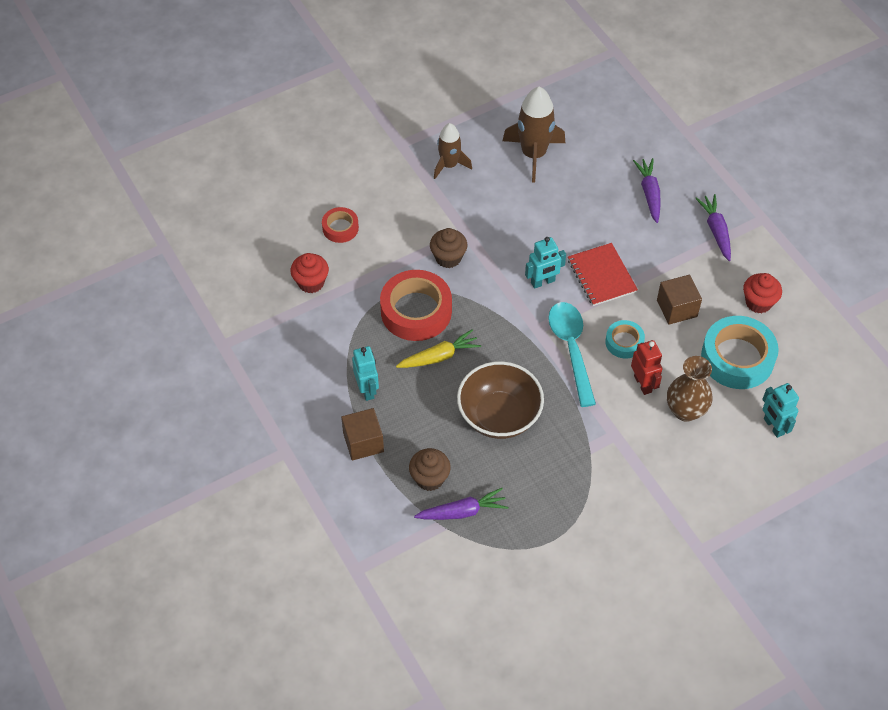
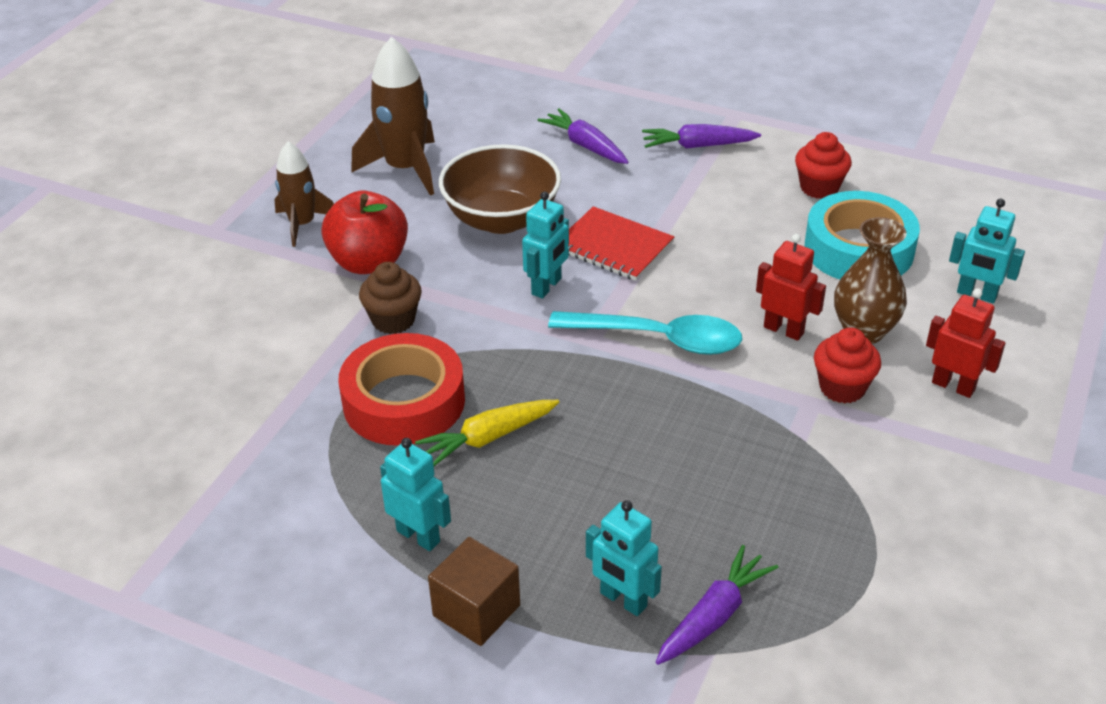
camera: 35 degrees left, 15 degrees down
(311, 282) = (209, 445): red cupcake -> red cupcake (842, 388)
(340, 228) = (201, 359): red tape -> none
(429, 478) = (623, 600): brown cupcake -> turquoise robot
(439, 356) = (488, 438): yellow carrot -> yellow carrot turned 150 degrees counterclockwise
(464, 212) = (369, 262): none -> red apple
(499, 416) = (642, 463): brown bowl -> brown bowl (501, 219)
(571, 349) = (657, 339): turquoise spoon -> turquoise spoon turned 150 degrees clockwise
(624, 342) = (713, 299): turquoise tape -> none
(677, 308) = (737, 236): brown cube -> none
(699, 471) = (953, 386): none -> red robot
(716, 231) = (698, 146): purple carrot -> purple carrot turned 45 degrees counterclockwise

